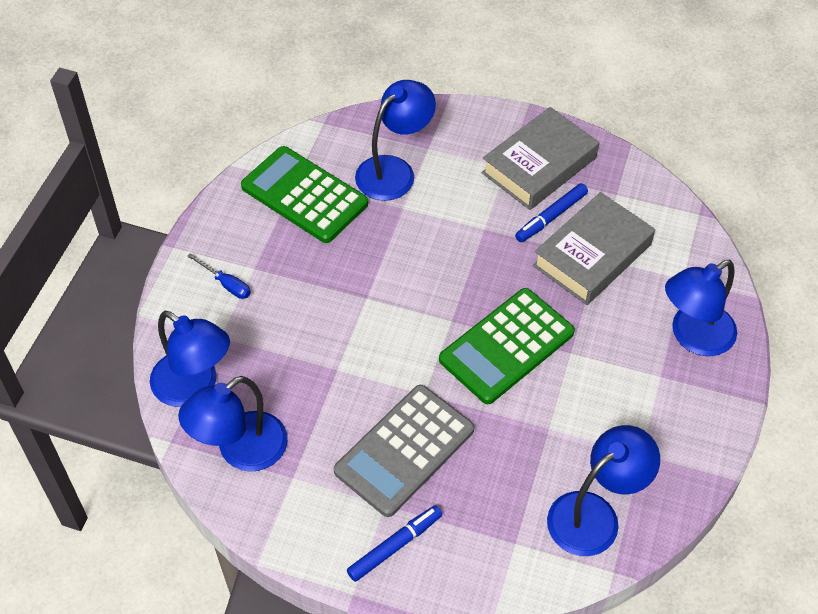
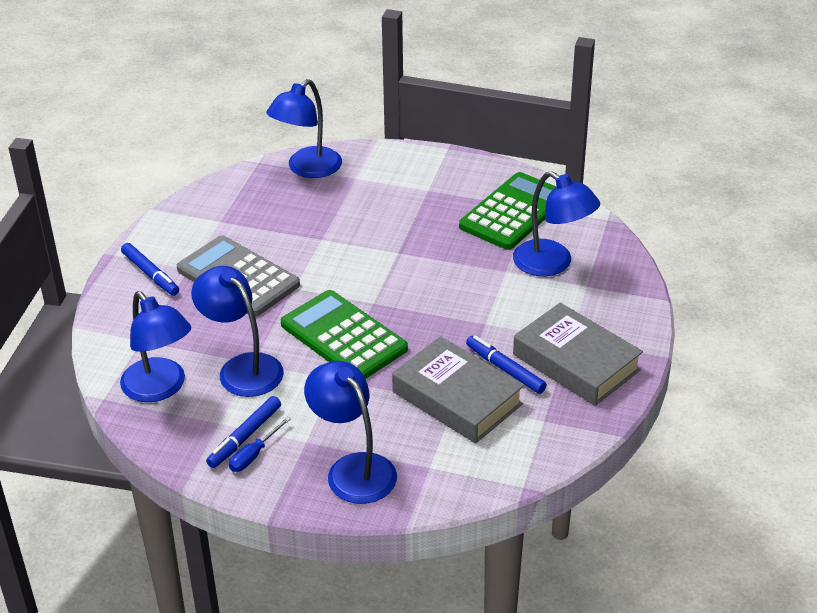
camera: 90 degrees right, 15 degrees down
(226, 284) = (410, 177): blue screwdriver -> blue screwdriver (254, 455)
(240, 451) = (246, 194): blue lamp -> blue lamp (242, 368)
(660, 429) = (245, 437): none -> blue marker

